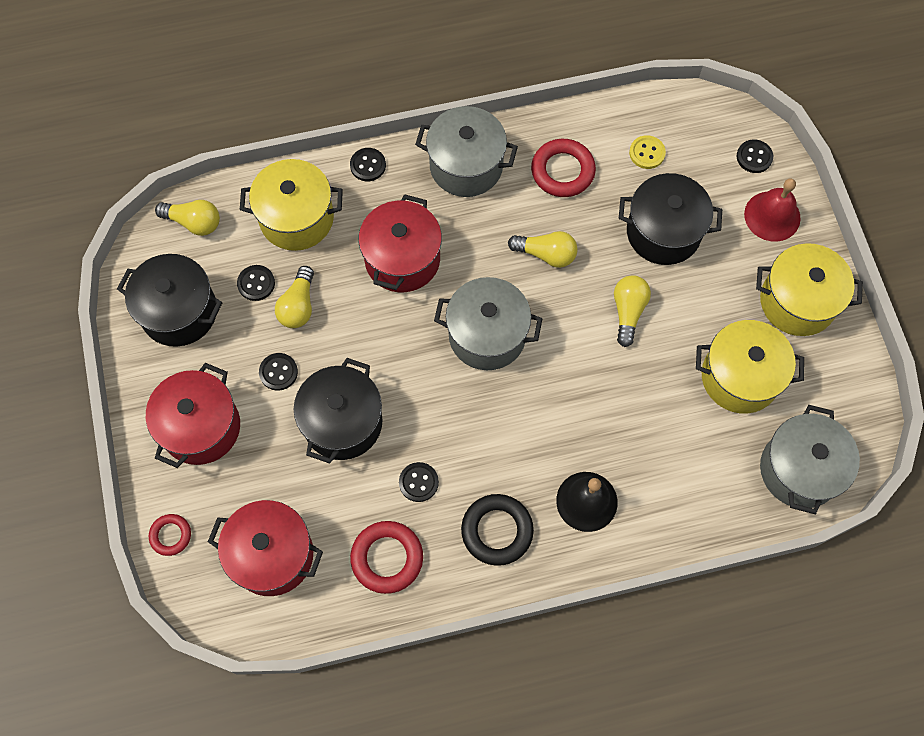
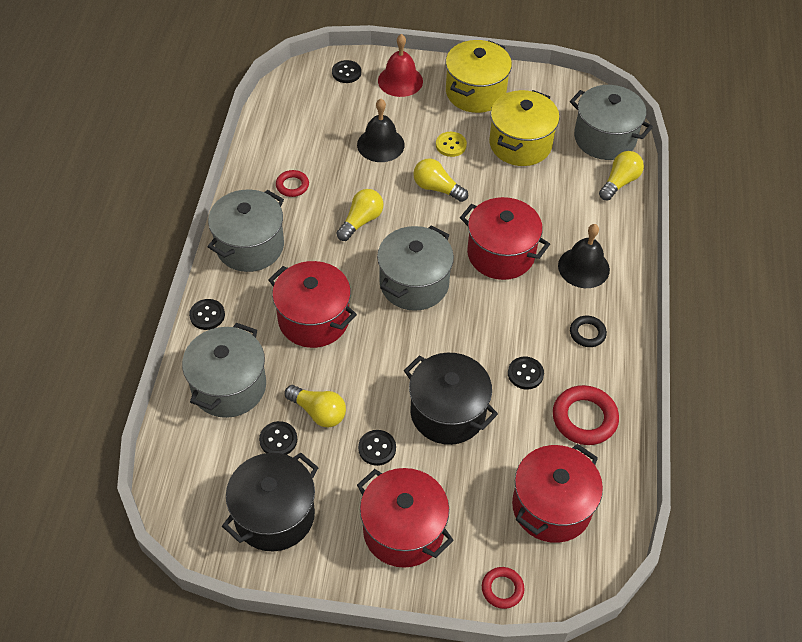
camera: 70 degrees left, 15 degrees down
(194, 222) = (184, 474): yellow light bulb -> yellow light bulb (619, 182)
(296, 218) = (229, 386): yellow pot -> grey pot
(497, 531) = (587, 333): black ring -> black ring, size x0.59
(562, 171) = (292, 185): red ring -> red ring, size x0.59
(566, 408) = (501, 254): none -> red pot
(647, 153) = (307, 130): yellow button -> yellow button (451, 145)
(663, 232) = (380, 144): black pot -> black bell

